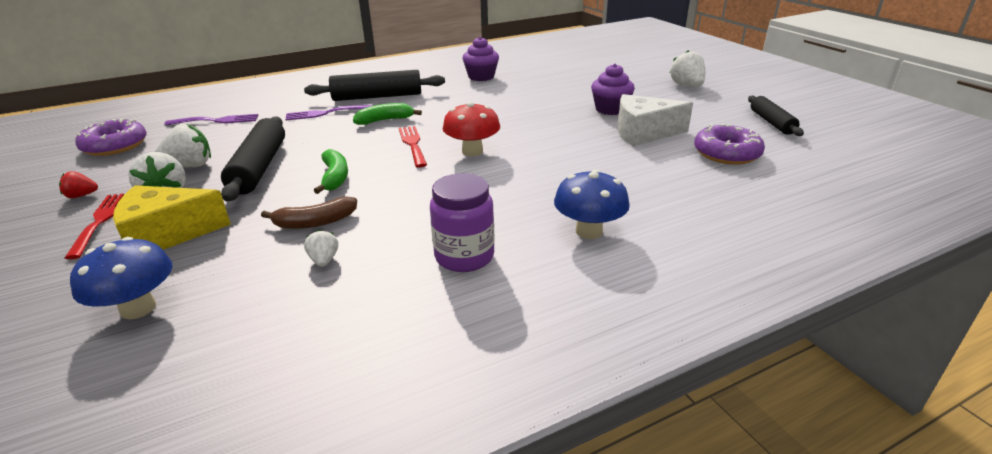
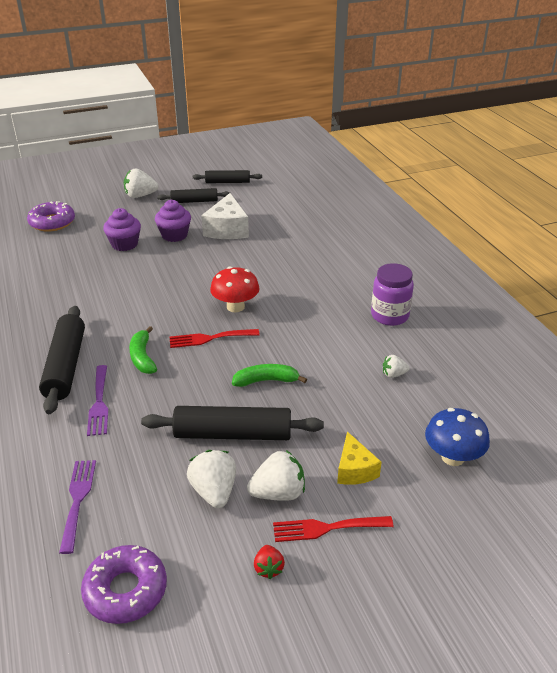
camera: 85 degrees left, 5 degrees up
(167, 234) = (354, 469): yellow cheese -> yellow cheese, size x0.62
(315, 222) = (342, 384): brown banana -> none
(481, 77) = (45, 294): purple cupcake -> purple cupcake (124, 244)
(589, 231) = (363, 269): blue mushroom -> none
(699, 110) = (194, 201): none -> black rolling pin
(726, 153) = (270, 207): purple donut -> purple donut (52, 222)

